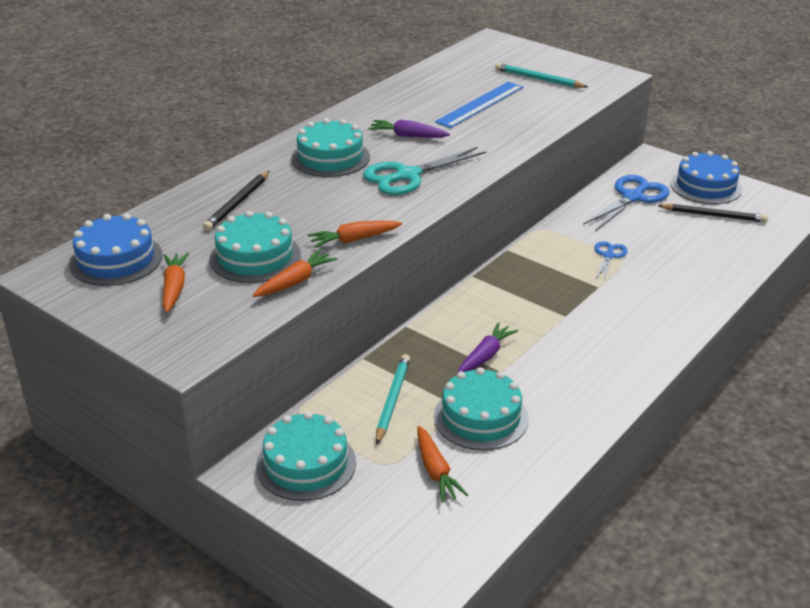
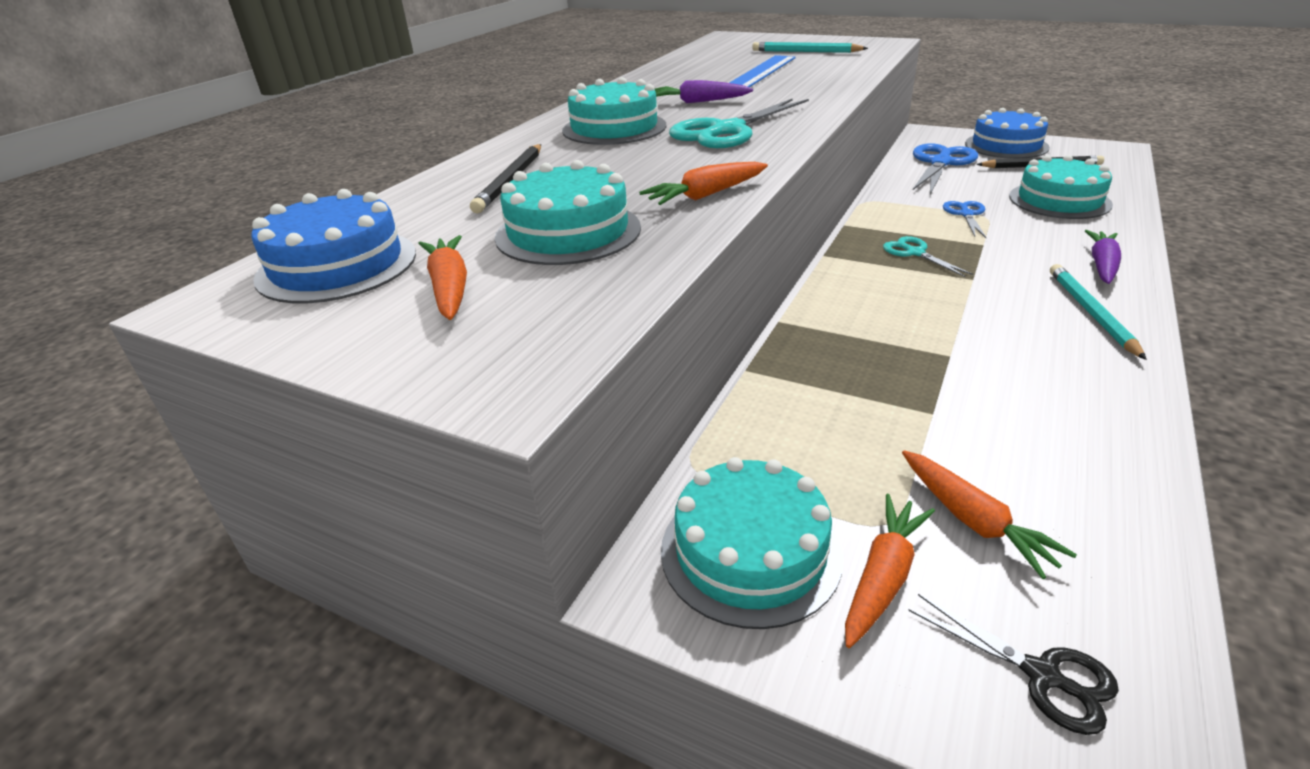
camera: 10 degrees left, 0 degrees up
(295, 281) = (651, 252): orange carrot -> orange carrot (883, 576)
(392, 400) = (826, 420): turquoise pencil -> turquoise pencil (1091, 313)
(413, 543) = (1042, 675): none -> black scissors
(481, 417) = (974, 422): turquoise cake -> turquoise cake (1059, 200)
(485, 356) = (912, 339): purple carrot -> purple carrot (1102, 265)
(541, 286) = (915, 253): none -> turquoise scissors

